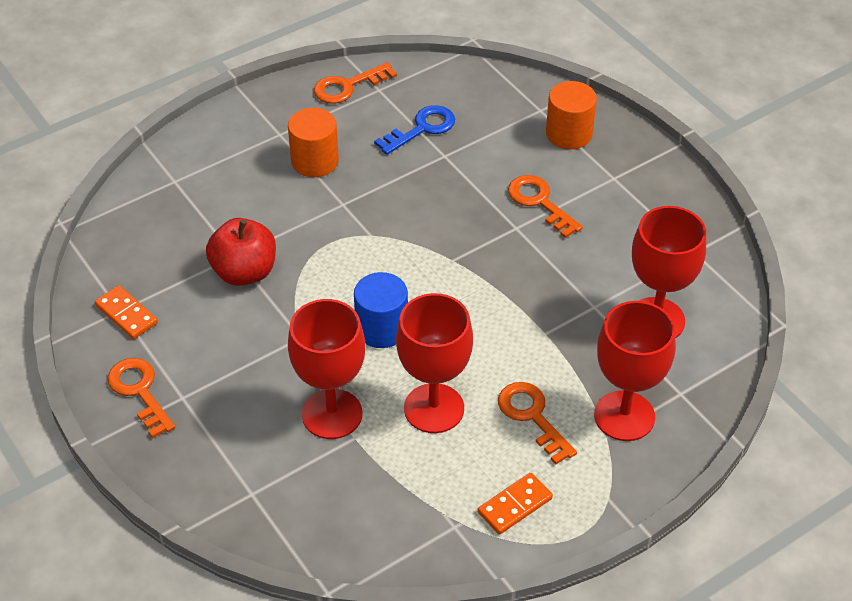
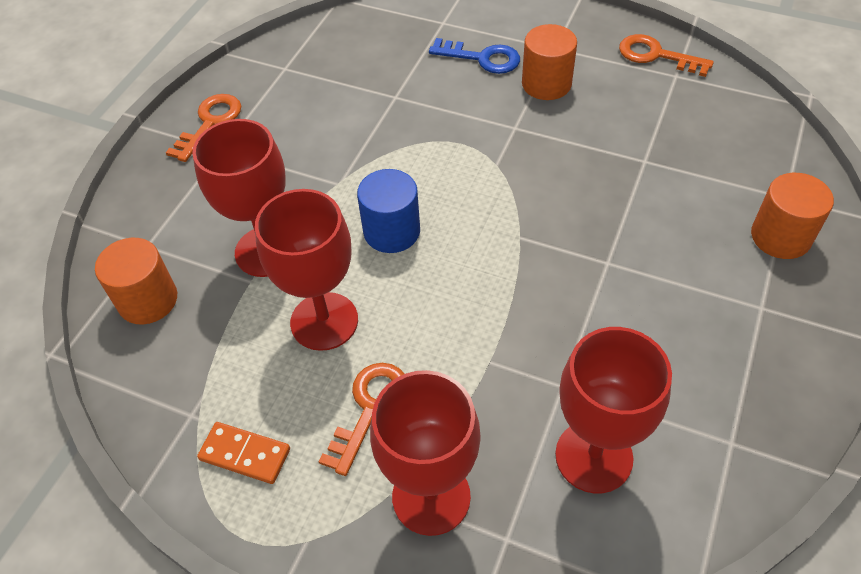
camera: 60 degrees right, 5 degrees up
(126, 314) = (283, 74): orange domino -> none
(244, 272) = (382, 112): red apple -> none
(315, 513) = (148, 300): none -> orange cylinder
(422, 129) = (661, 128): blue key -> blue key (482, 58)
(540, 202) = (660, 263): orange key -> none

